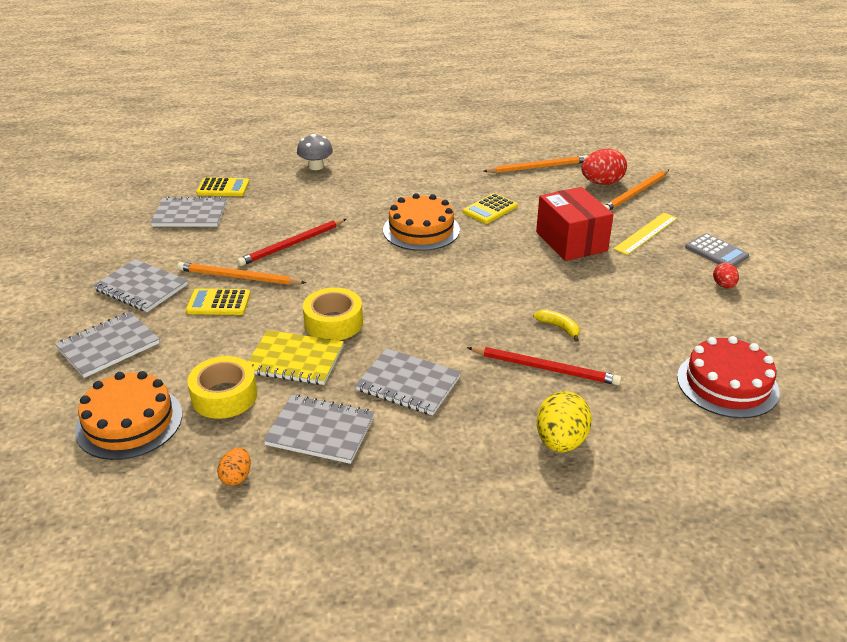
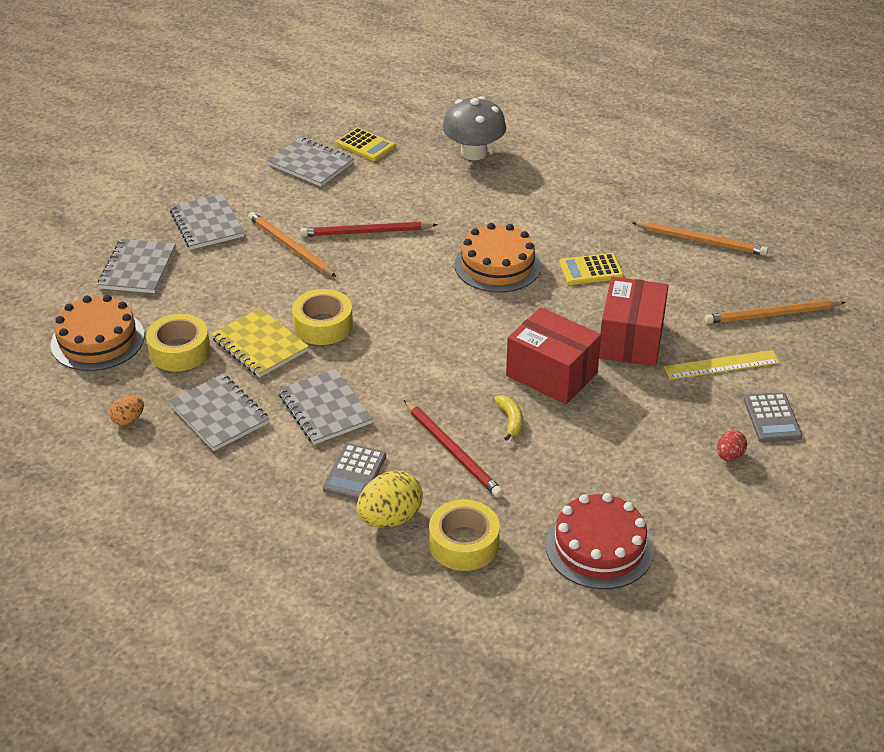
camera: 35 degrees right, 5 degrees up
(108, 346) = (138, 268): grey notebook -> grey notebook turned 75 degrees counterclockwise
(218, 303) = (252, 265): yellow calculator -> none
(316, 166) = (474, 153): grey mushroom -> grey mushroom, size x1.55
(491, 421) = (355, 472): none -> grey calculator
(548, 284) = (551, 374): none -> red box
(602, 183) = (749, 287): red egg -> none
(637, 431) = (464, 543): none -> yellow tape

